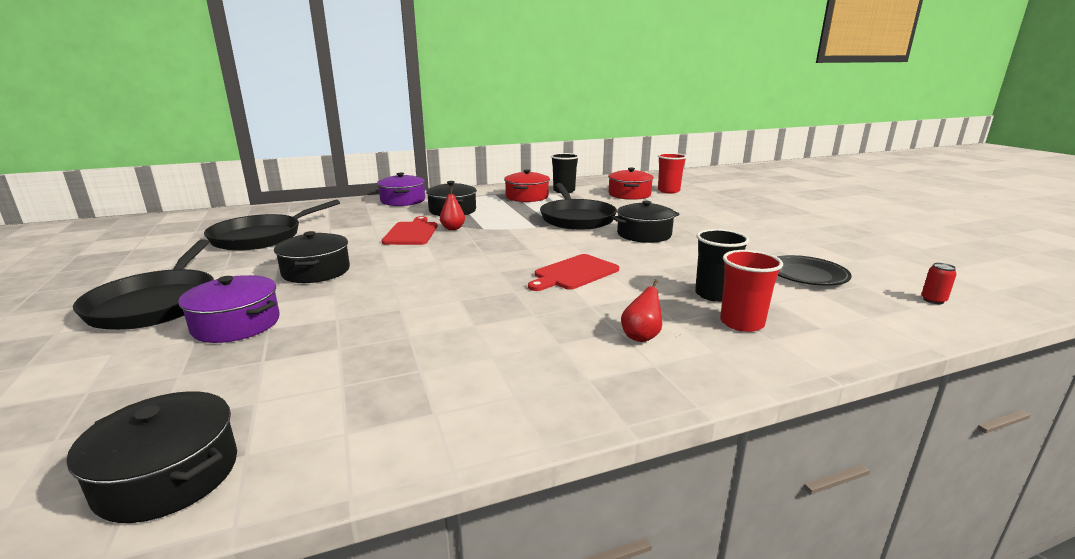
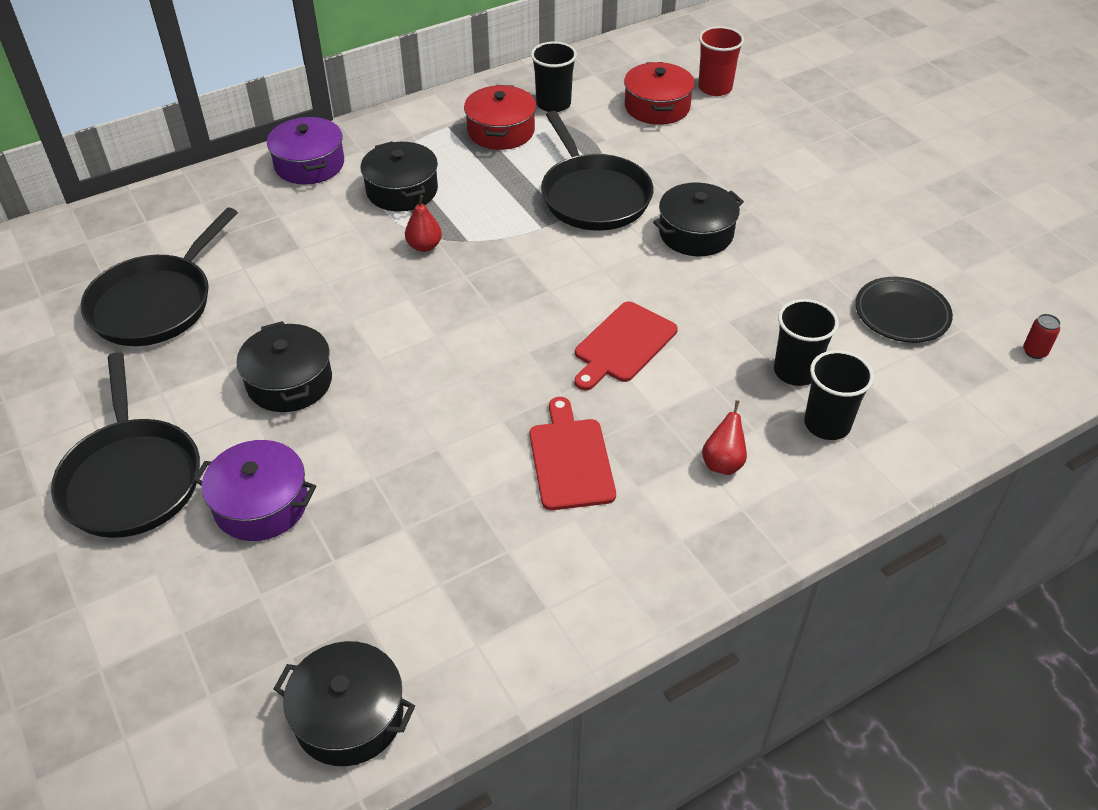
camera: 10 degrees left, 25 degrees up
(412, 233) = (370, 266): red cutting board -> red cutting board (570, 459)
(741, 323) = (827, 424): red cup -> black cup

